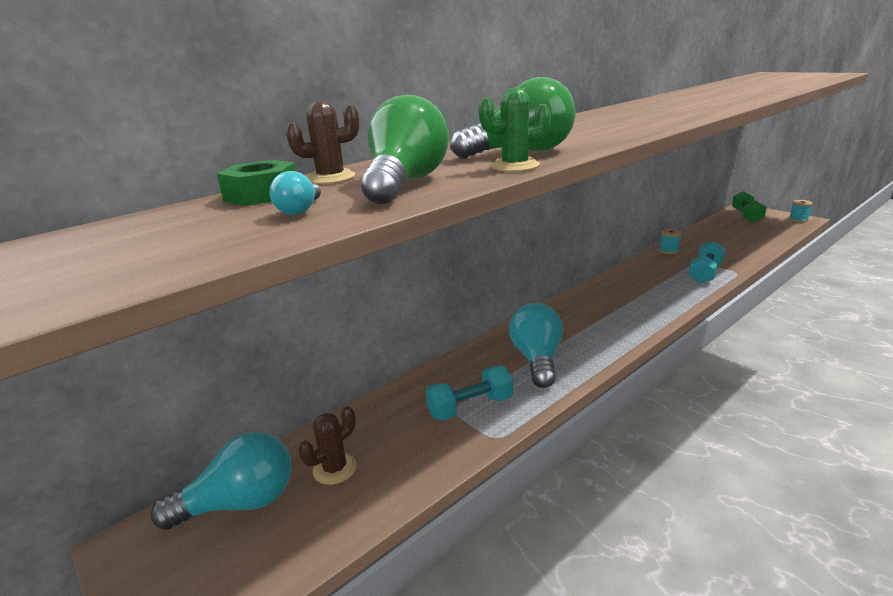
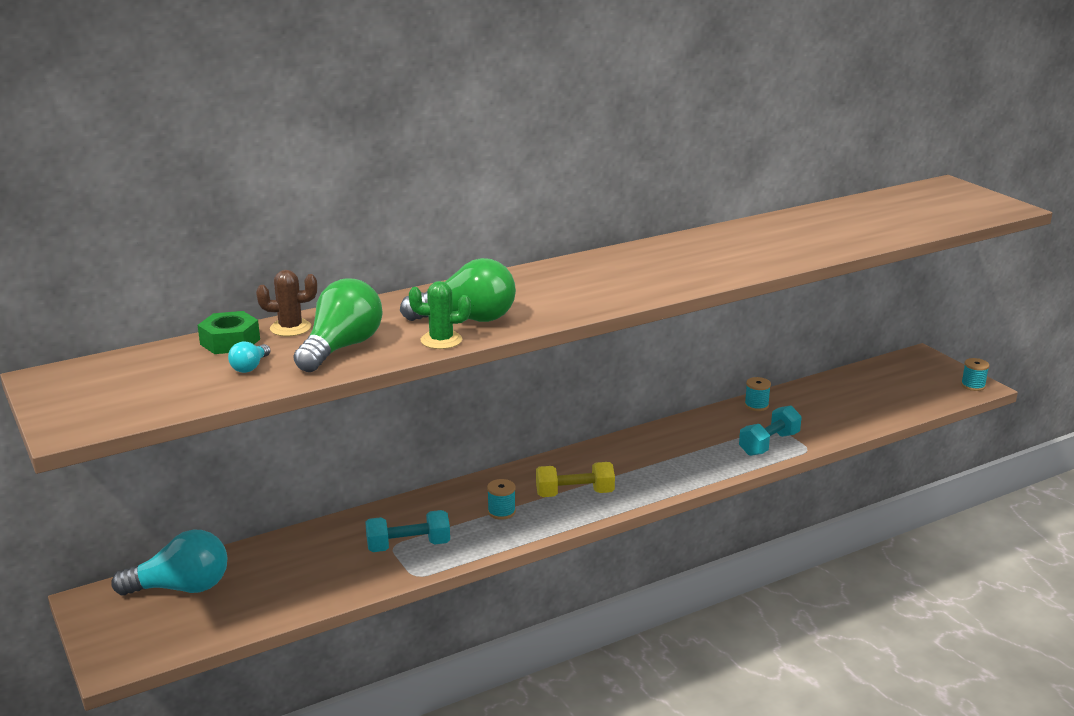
camera: 10 degrees right, 0 degrees up
(335, 469) = (266, 576): brown cactus -> none
(537, 359) = (501, 512): turquoise light bulb -> turquoise spool
(588, 333) = (574, 494): none -> yellow dumbbell
(746, 216) = (911, 369): green dumbbell -> none

